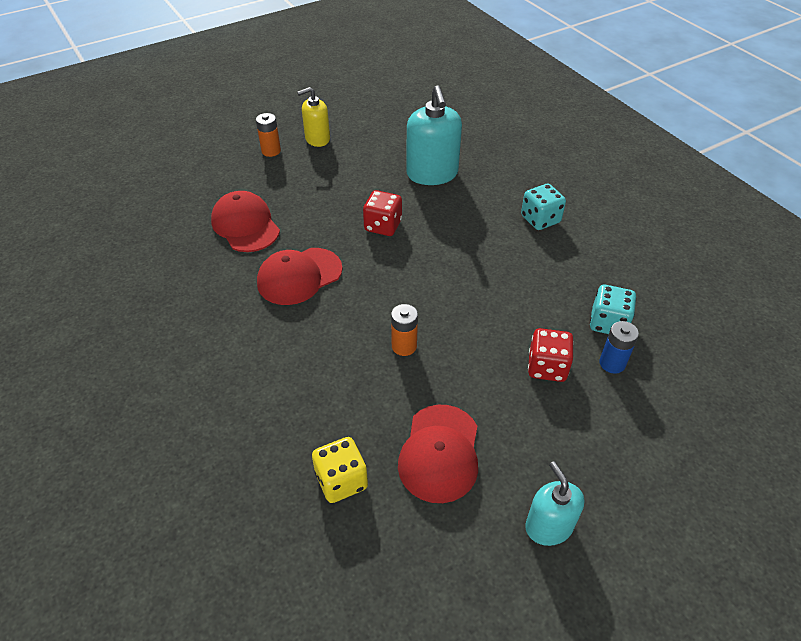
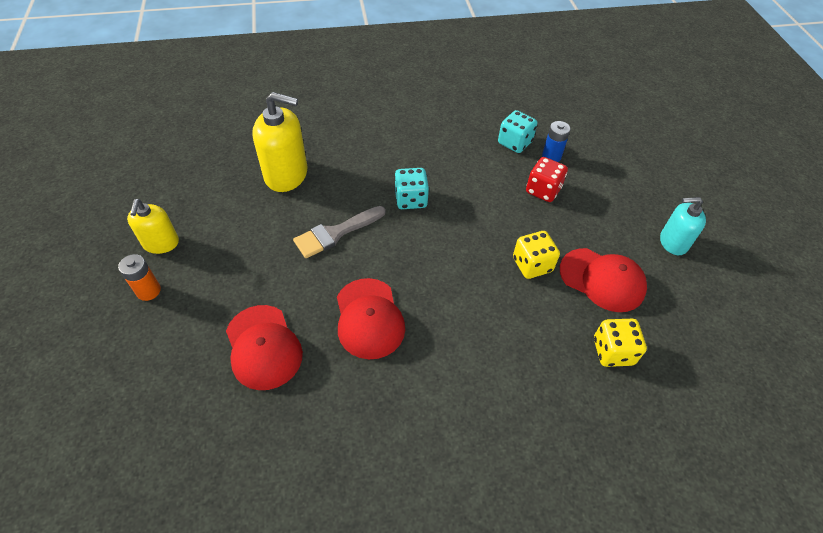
camera: 70 degrees left, 5 degrees up
(245, 225) = (263, 347): red cap -> red cap turned 105 degrees counterclockwise
(383, 226) = (336, 233): red dice -> grey brush
(404, 346) = (490, 266): orange battery -> none
(425, 381) = (532, 265): none -> yellow dice
(432, 174) = (286, 175): turquoise soap dispenser -> yellow soap dispenser
(540, 219) = (390, 132): turquoise dice -> turquoise dice (411, 199)

